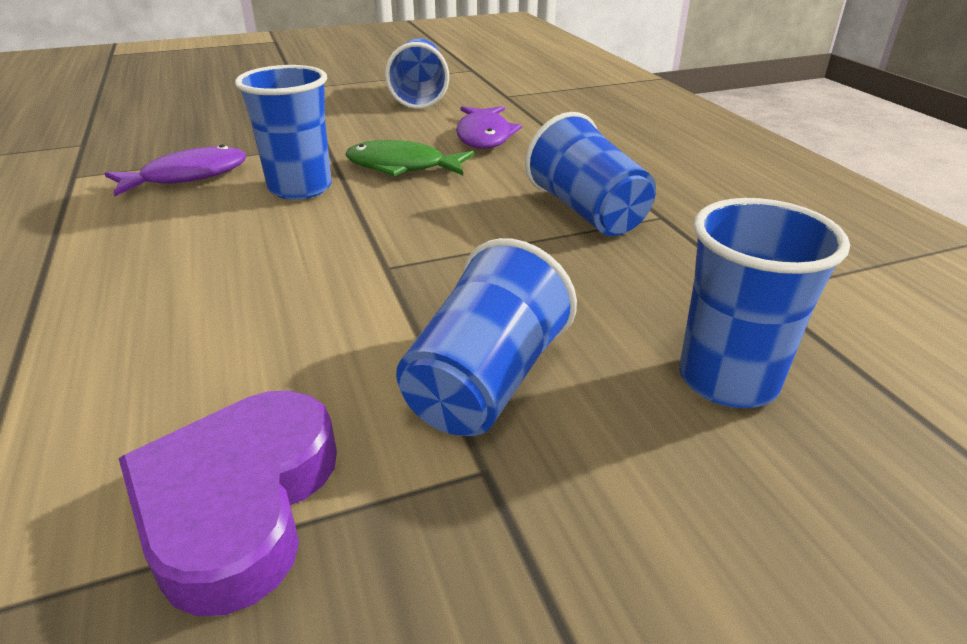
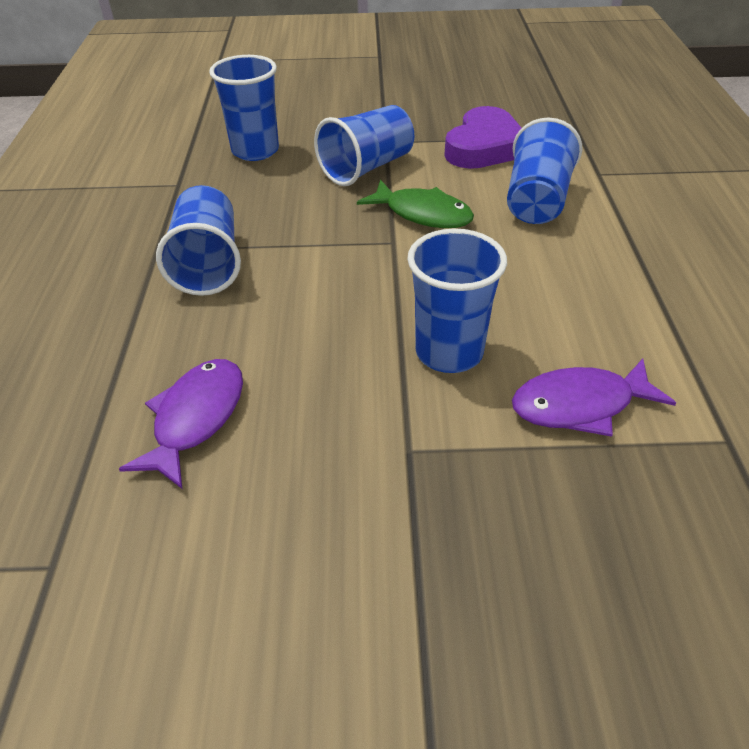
camera: 160 degrees left, 10 degrees up
(402, 167) = (330, 369): green fish -> green fish (423, 214)
(419, 96) = (199, 611): blue cup -> blue cup (537, 200)

